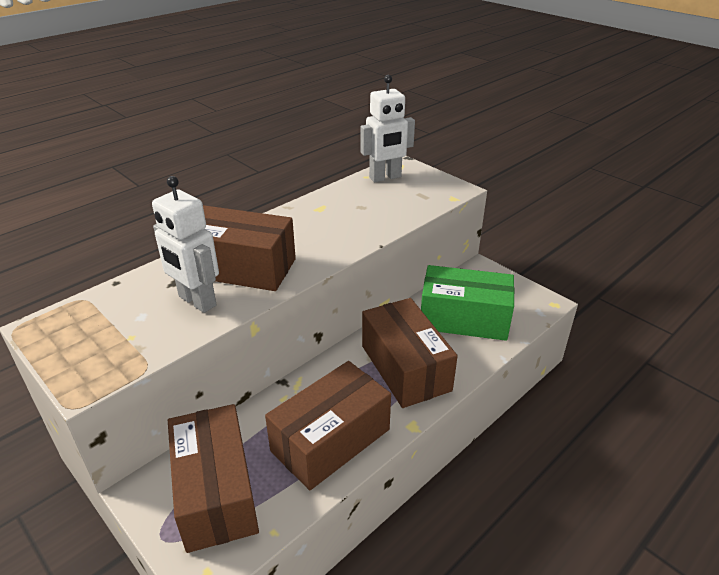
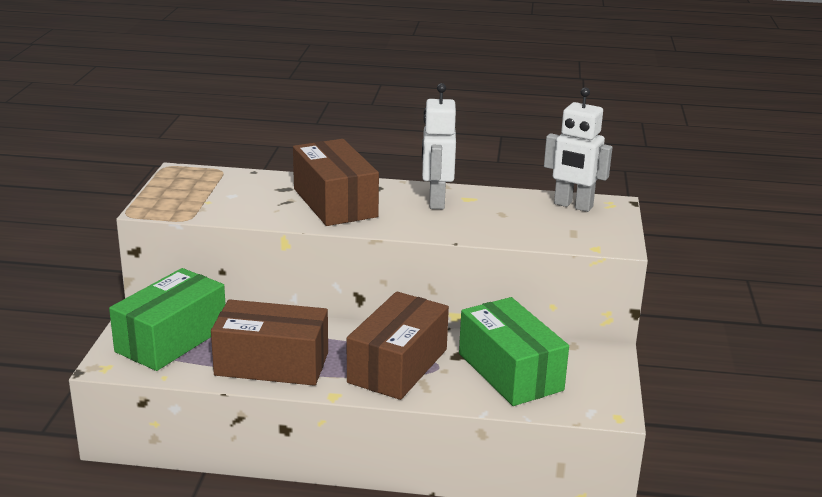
camera: 50 degrees right, 10 degrees down
(197, 301) = (273, 205): white robot -> white robot (436, 201)
(216, 492) = (171, 339): brown box -> green box

